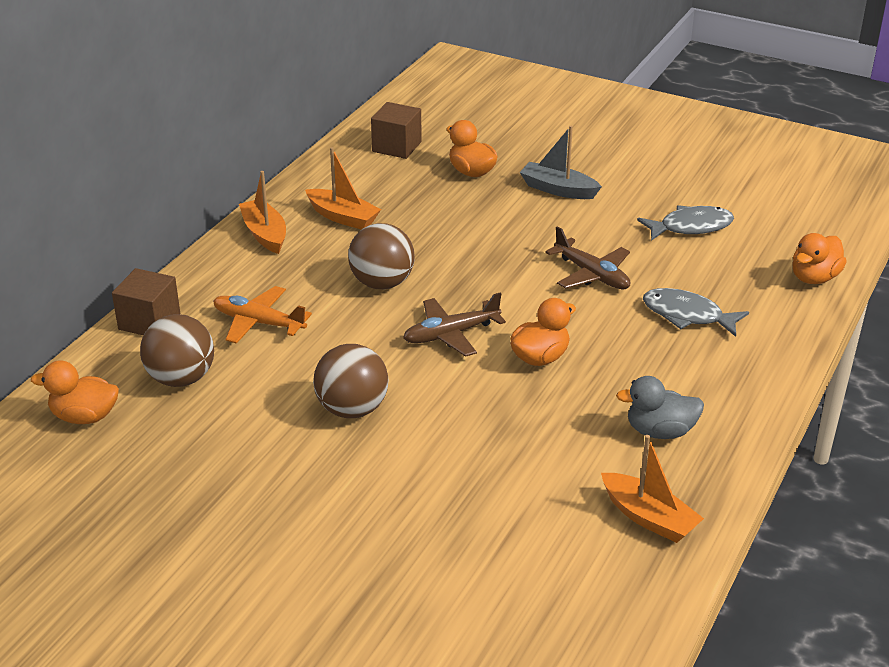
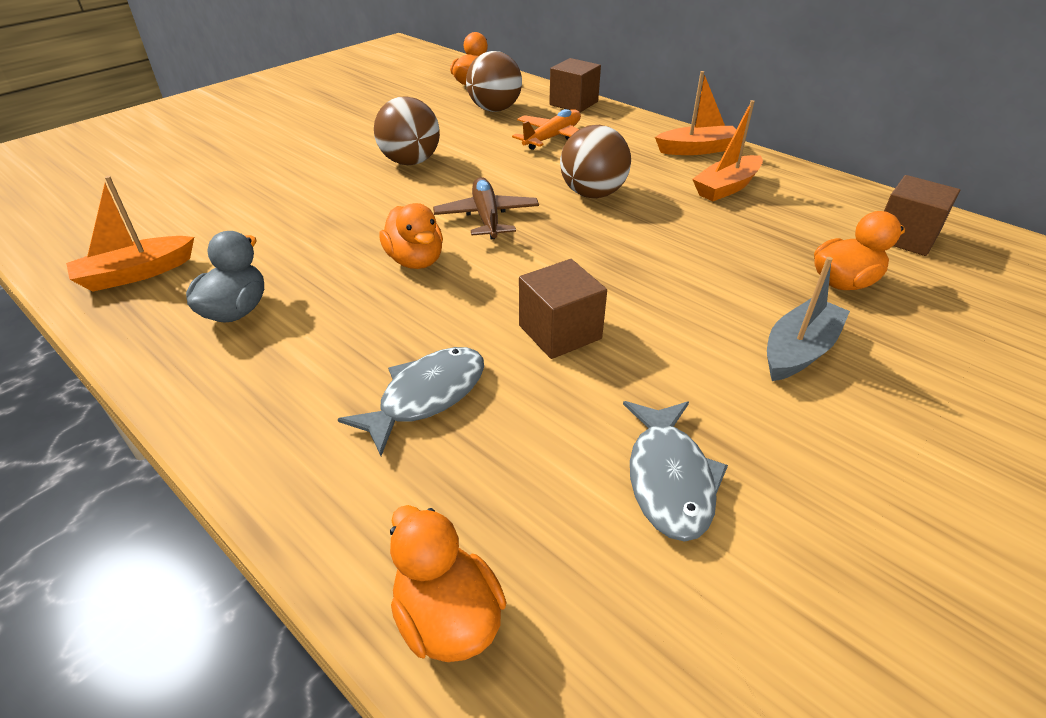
camera: 105 degrees right, 5 degrees up
(592, 275) = (560, 332): brown plane -> brown cube

